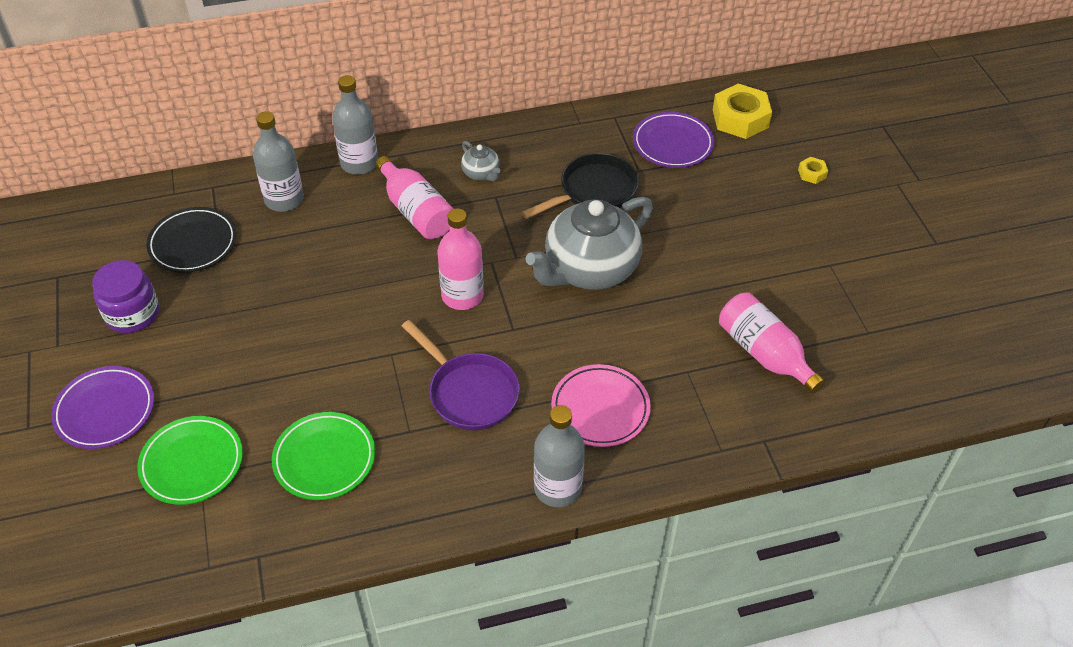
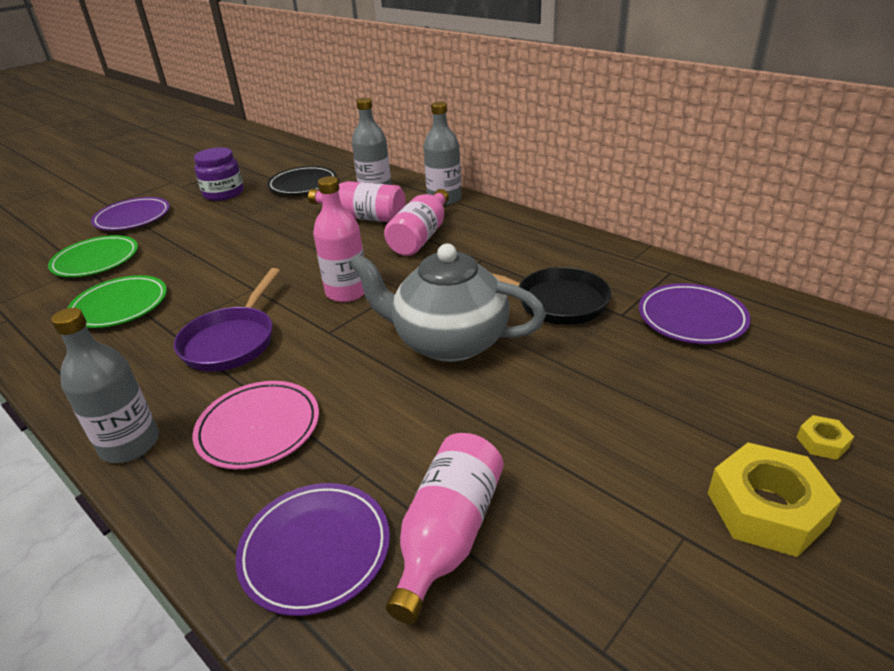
camera: 60 degrees right, 15 degrees down
(332, 231) = (363, 217): none -> pink bottle
(481, 173) = (499, 243): grey teapot -> none
(734, 415) = (315, 550): none -> purple plate
(740, 118) = (808, 345): yellow nut -> yellow nut (766, 508)

